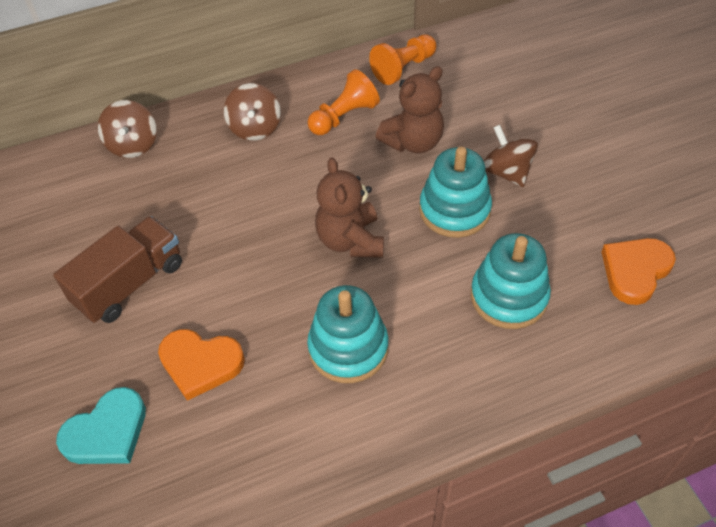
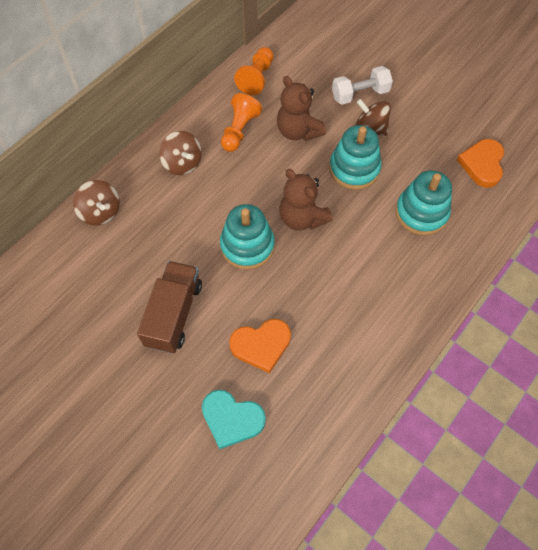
camera: 30 degrees left, 10 degrees up
(107, 432) = (232, 419): turquoise heart -> turquoise heart turned 90 degrees clockwise
(348, 348) = (347, 290): turquoise stacking toy -> turquoise stacking toy (247, 246)
(413, 142) = (298, 131): brown teddy bear -> brown teddy bear turned 120 degrees clockwise
(520, 128) = (360, 94): none -> white dumbbell

